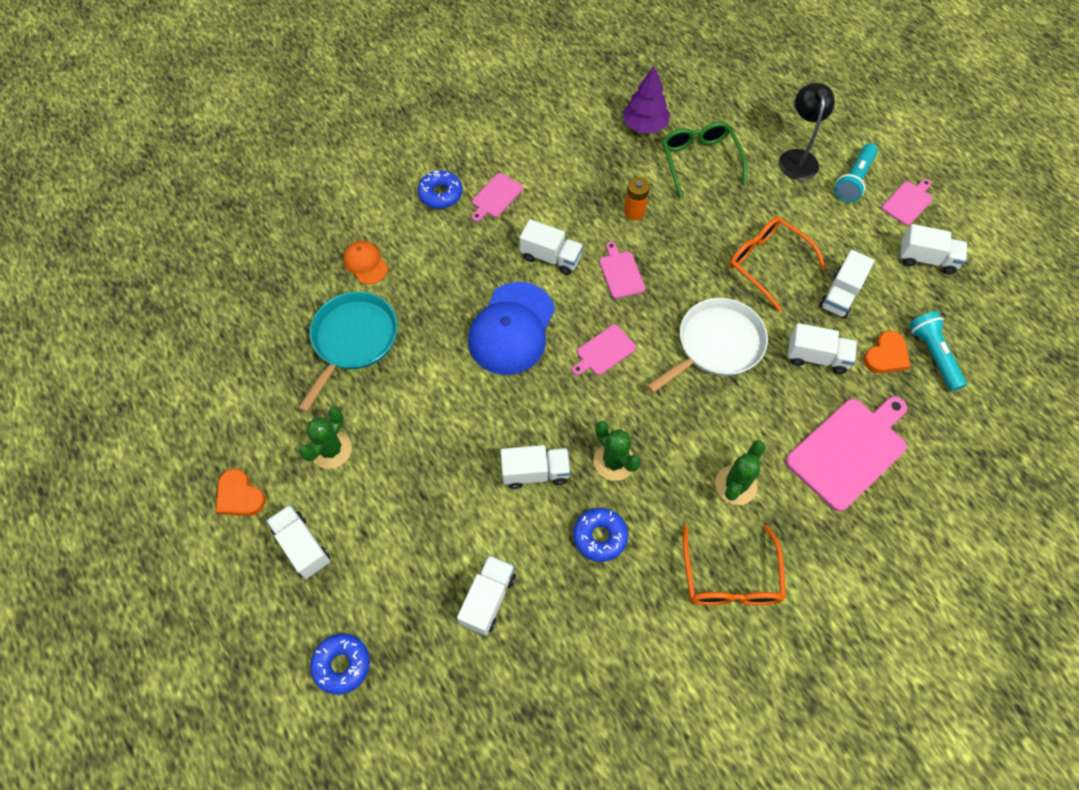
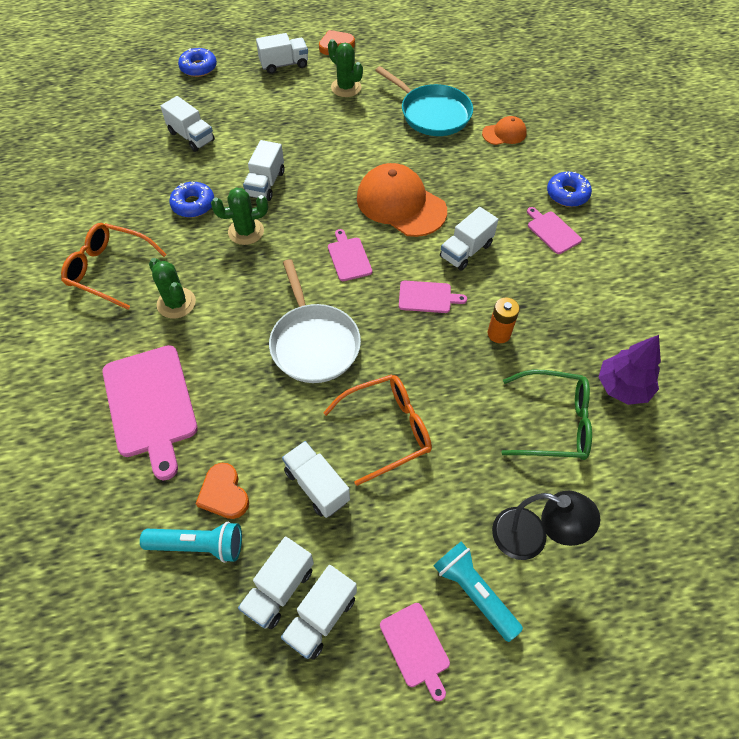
camera: 110 degrees right, 5 degrees down
(512, 329) = (401, 204): blue cap -> orange cap
(817, 357) = (257, 424): white truck -> white truck (279, 589)

